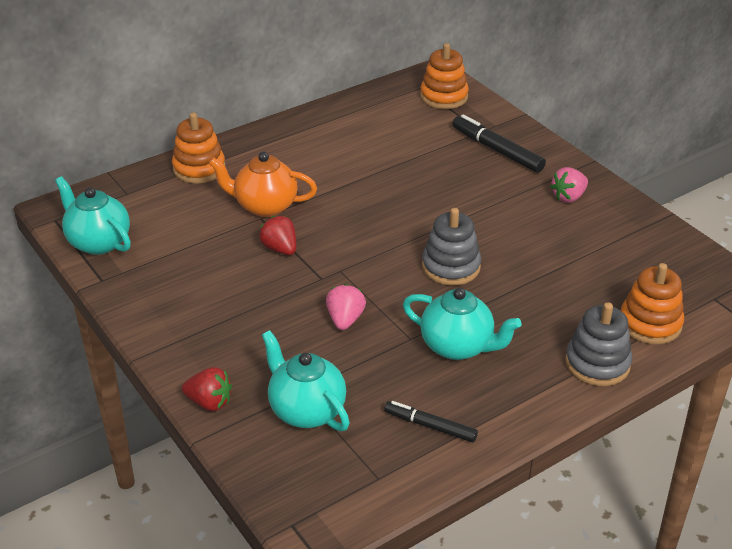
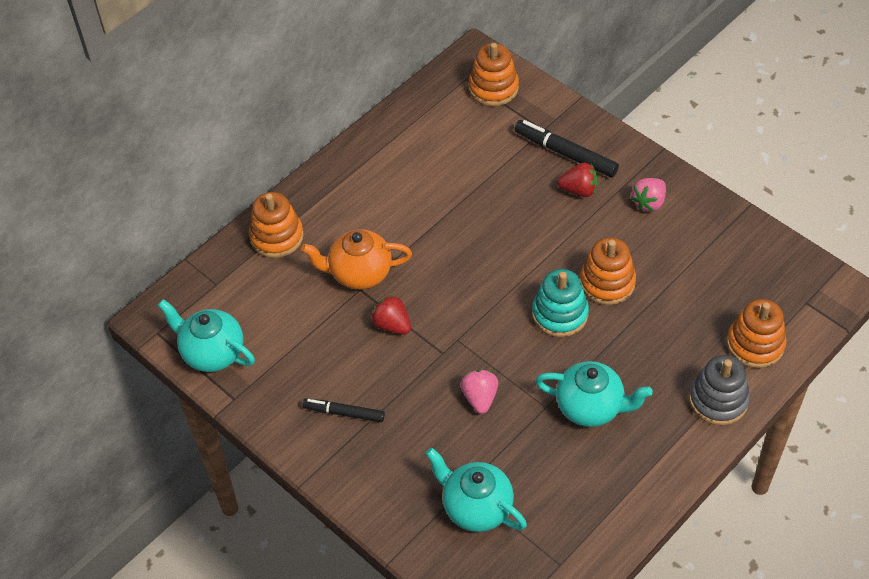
camera: 10 degrees left, 15 degrees up
(209, 402) = (387, 517): red strawberry -> red strawberry (579, 190)
(430, 426) = (589, 500): black marker -> black marker (344, 413)
(451, 267) = (560, 314): grey stacking toy -> turquoise stacking toy
(507, 250) = (607, 282): none -> orange stacking toy

